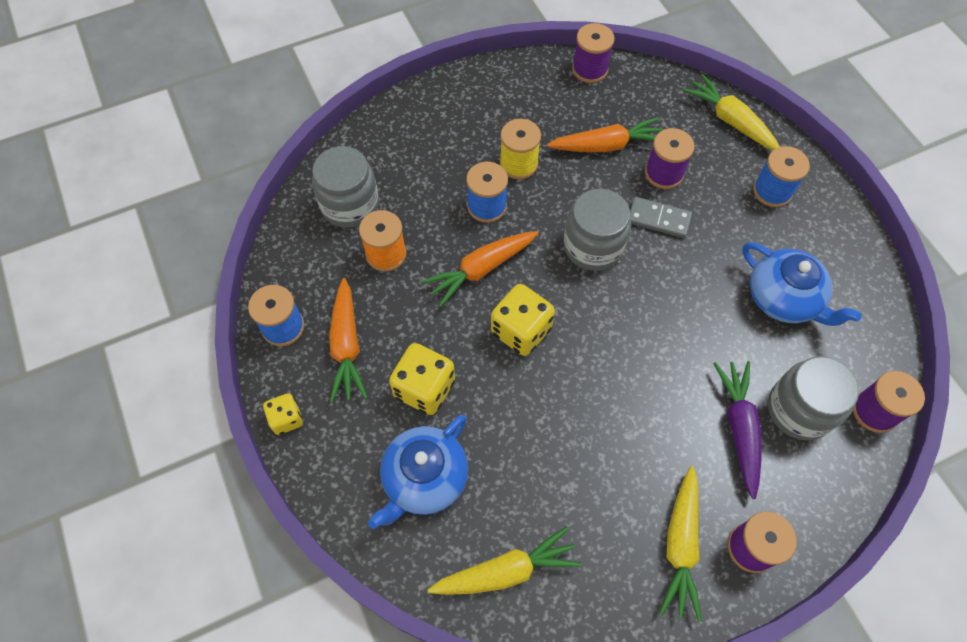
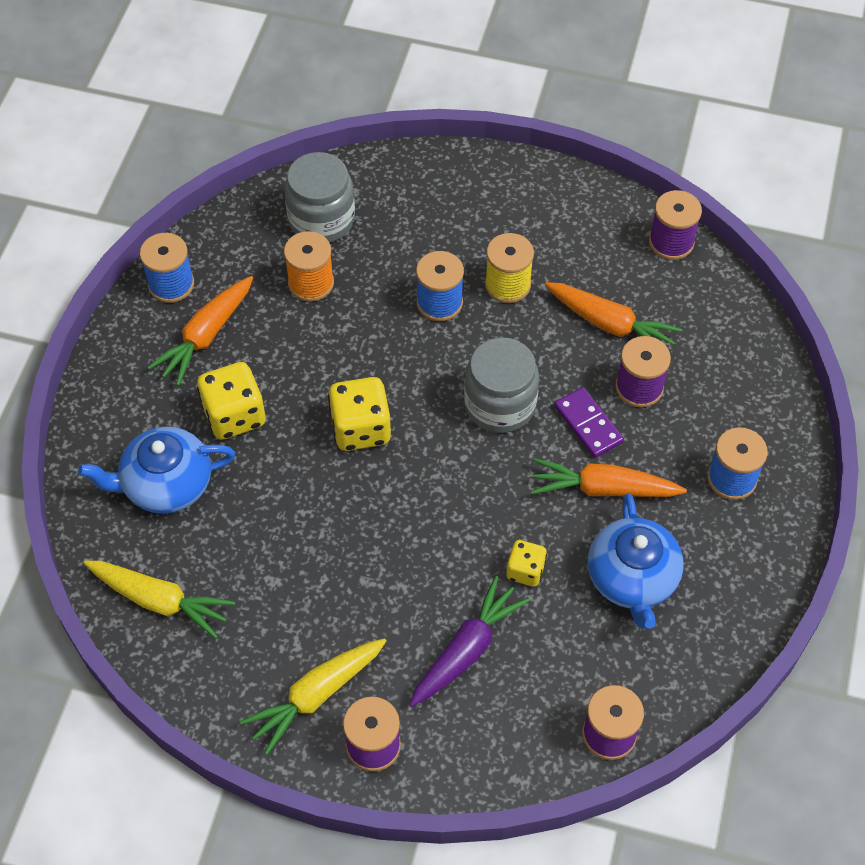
camera: 40 degrees right, 5 degrees down
(286, 419) = (107, 359): yellow dice -> yellow dice (525, 571)
(481, 269) = (379, 353): orange carrot -> orange carrot (603, 488)
(658, 219) = (588, 424): grey domino -> purple domino
(730, 120) = (764, 385): yellow carrot -> none
(799, 409) = (539, 678): grey jar -> none

